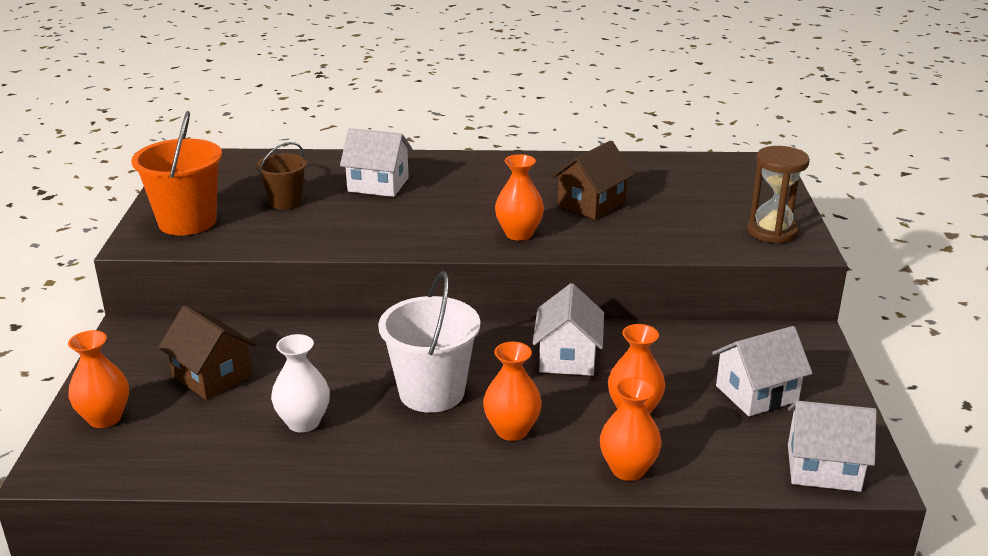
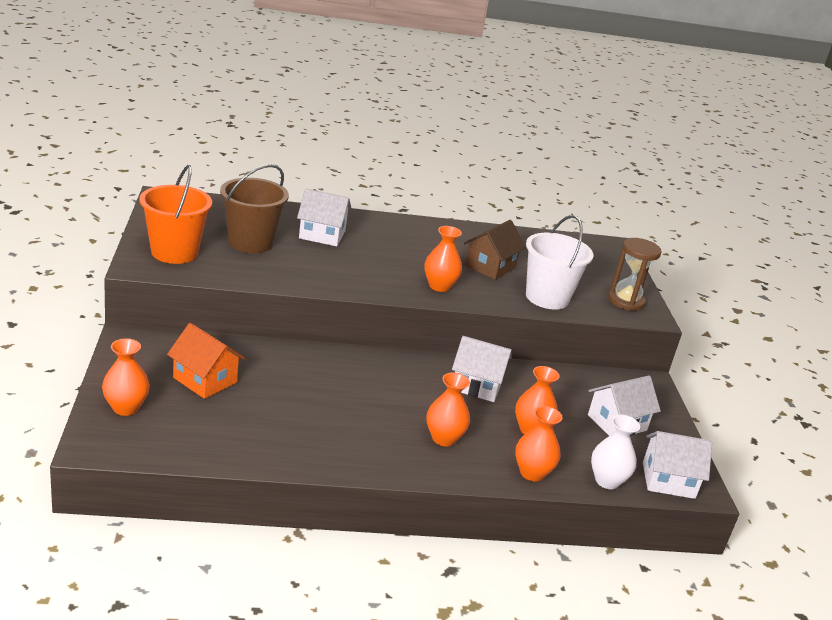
camera: 10 degrees left, 0 degrees up
(212, 376) = (205, 380): brown house -> orange house
(285, 202) = (251, 242): brown bucket -> brown bucket, size x1.66
(303, 422) = (285, 422): white vase -> white vase (607, 481)
(431, 392) = (379, 405): white bucket -> white bucket (547, 297)
(567, 357) = (477, 385): white house -> white house turned 75 degrees counterclockwise

